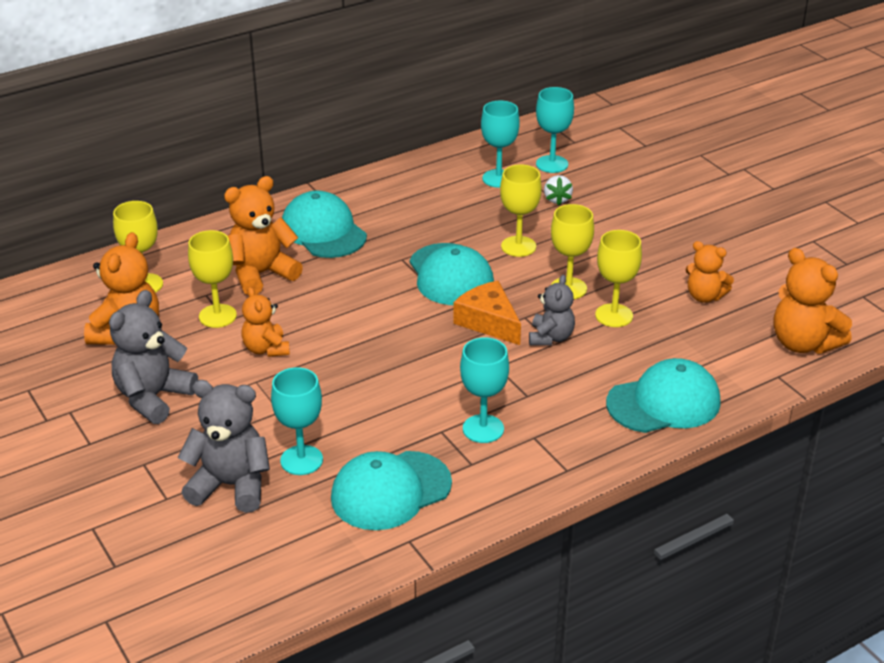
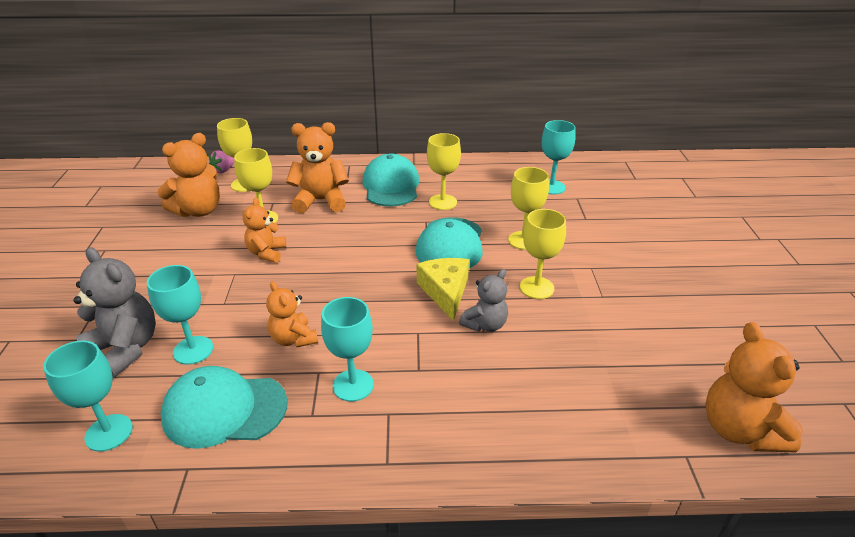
camera: 30 degrees right, 0 degrees up
(94, 276) = (224, 170): none -> pink strawberry
(153, 397) = (160, 260): grey teddy bear -> none
(488, 322) = (445, 292): orange cheese -> yellow cheese
(552, 164) = (603, 189): turquoise goblet -> turquoise goblet (109, 432)
(557, 199) = (586, 215): white strawberry -> none
(614, 315) = (558, 326): yellow goblet -> yellow goblet (442, 202)
(664, 402) = (539, 432): turquoise cap -> none
(704, 296) = (660, 339): orange teddy bear -> orange teddy bear (293, 339)

